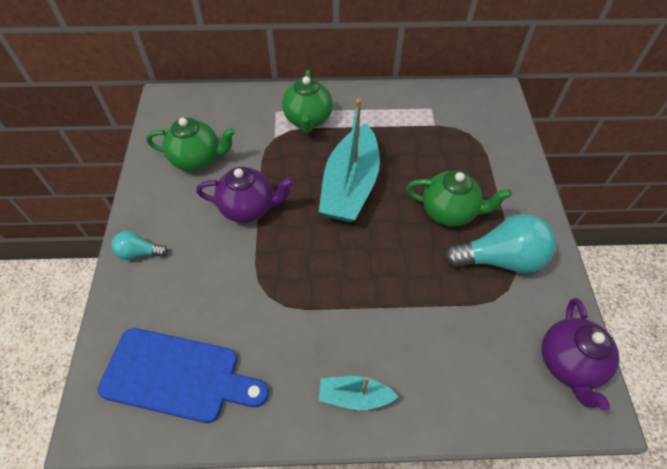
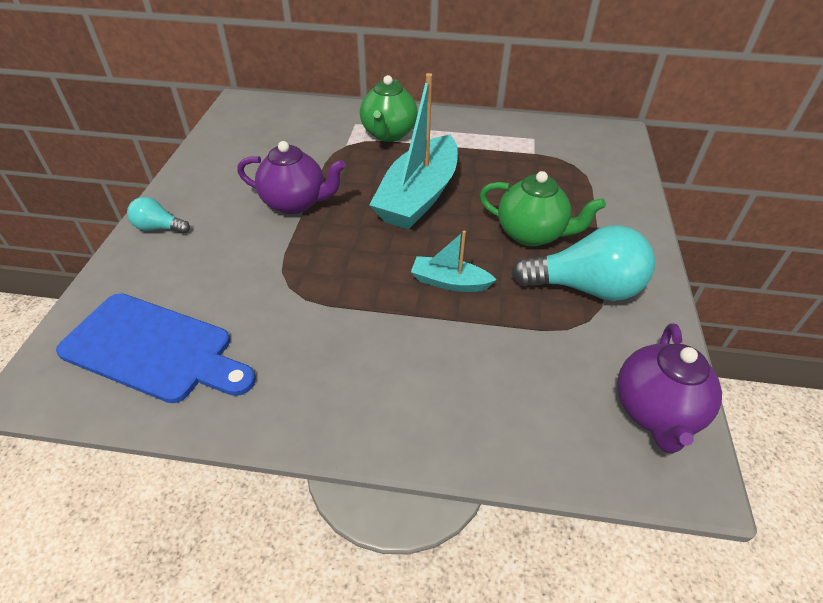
camera: 10 degrees right, 10 degrees down
(197, 159) = (254, 154): green teapot -> none
(354, 396) = (360, 403): turquoise boat -> turquoise boat (449, 282)

